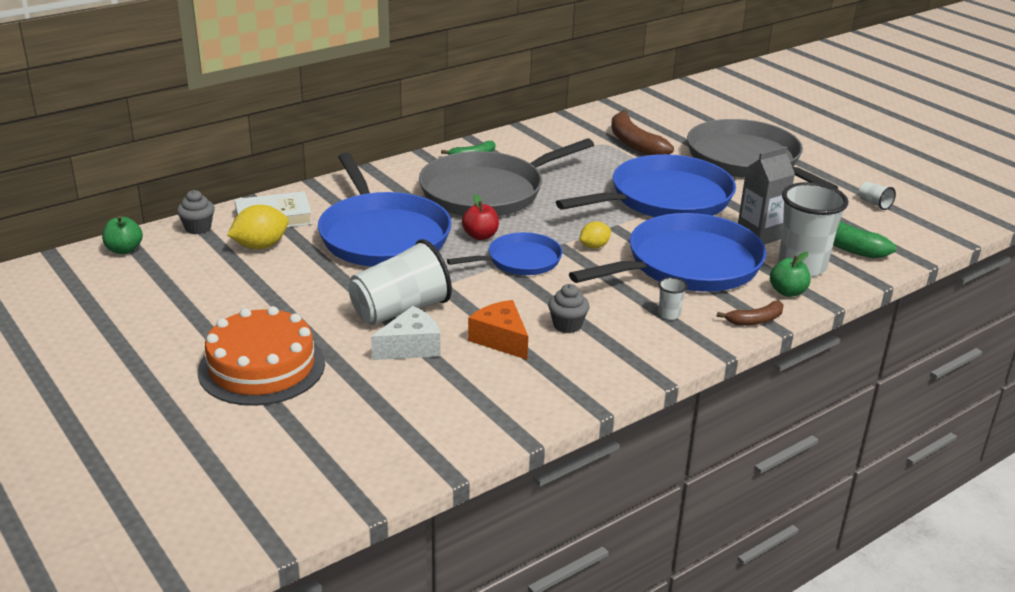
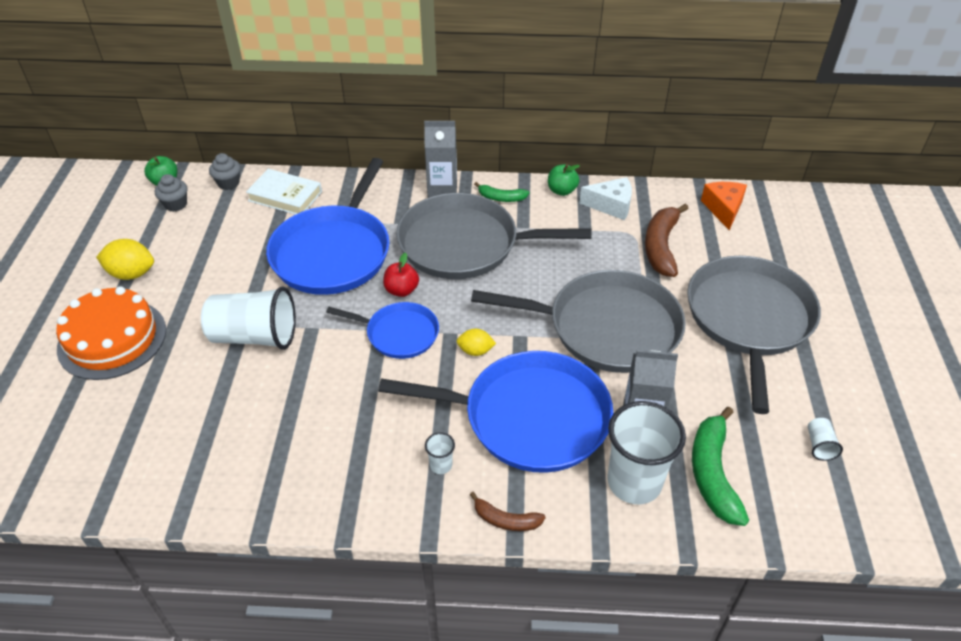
camera: 40 degrees right, 15 degrees up
(260, 246) = (244, 221): yellow lemon -> yellow lemon (131, 274)
(411, 347) = (217, 378): white cheese -> white cheese (611, 205)
(414, 166) = (442, 189): none -> grey carton
(501, 339) = (284, 410): orange cheese -> orange cheese (723, 209)
(567, 325) = (348, 426): grey cupcake -> grey cupcake (175, 204)
(665, 198) = (606, 327): blue pan -> grey pan
(787, 292) = (579, 505): green apple -> green apple (562, 191)

